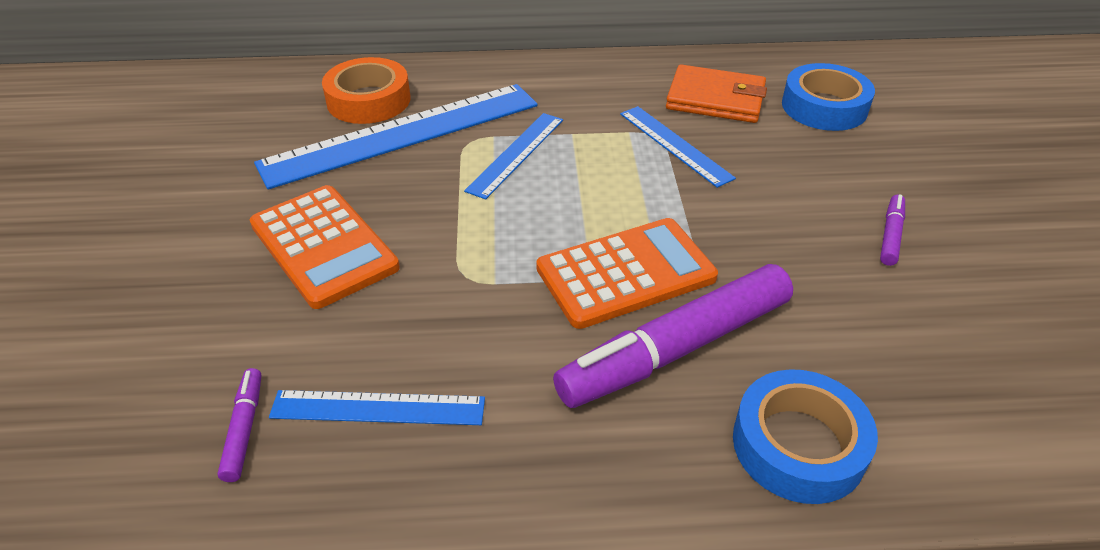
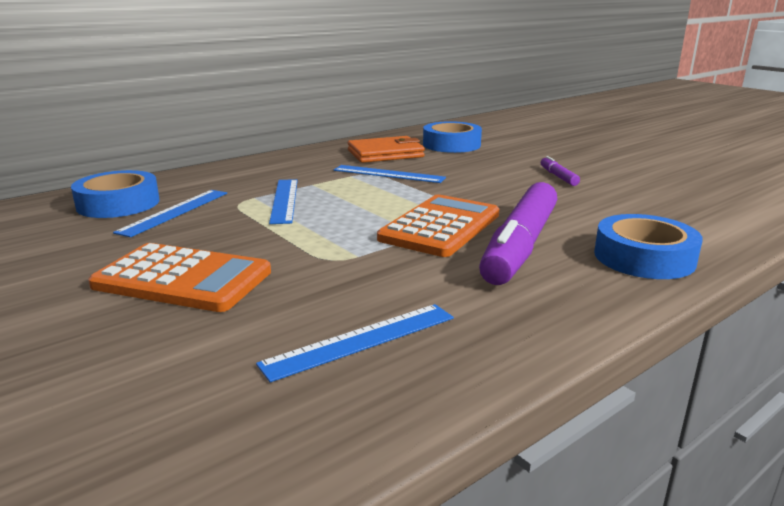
camera: 35 degrees left, 20 degrees down
(244, 429) = (253, 398): purple marker -> none
(368, 100) = (118, 204): orange tape -> blue tape
(402, 134) = (175, 212): blue ruler -> blue ruler, size x0.52

